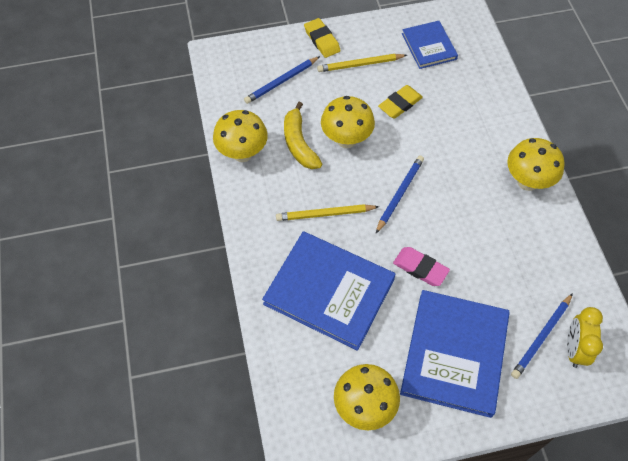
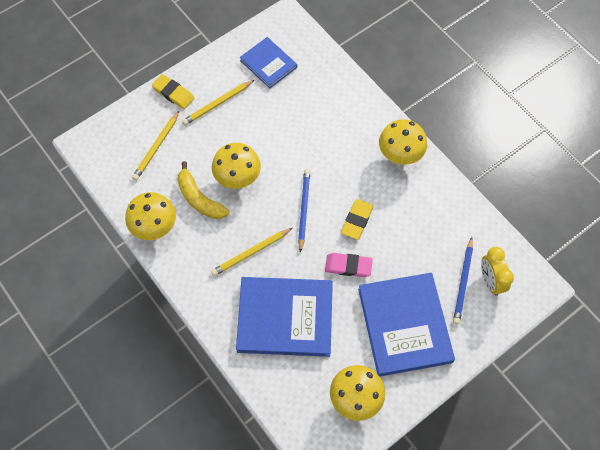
camera: 25 degrees left, 5 degrees up
(281, 81) = (156, 147): blue pencil -> yellow pencil
(400, 104) = (268, 128): yellow eraser -> yellow eraser (357, 220)

